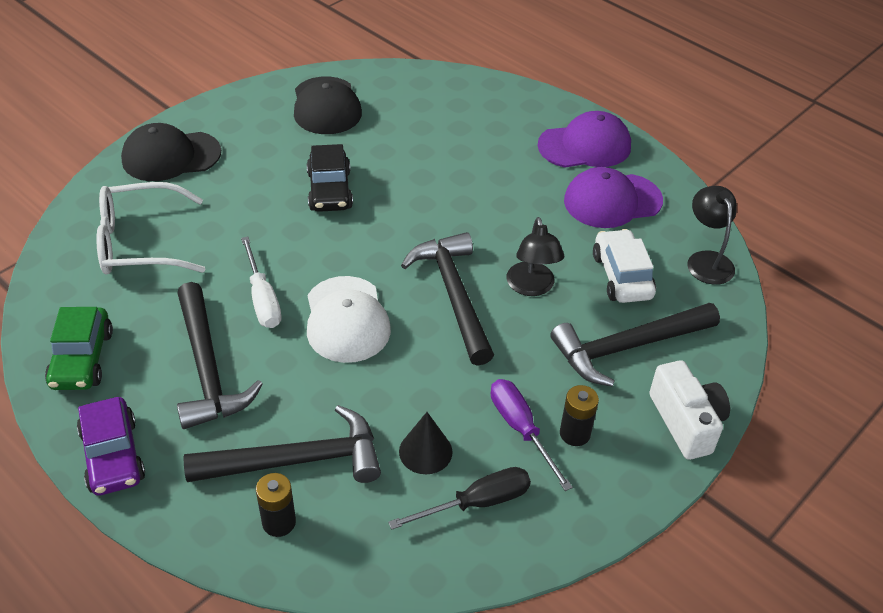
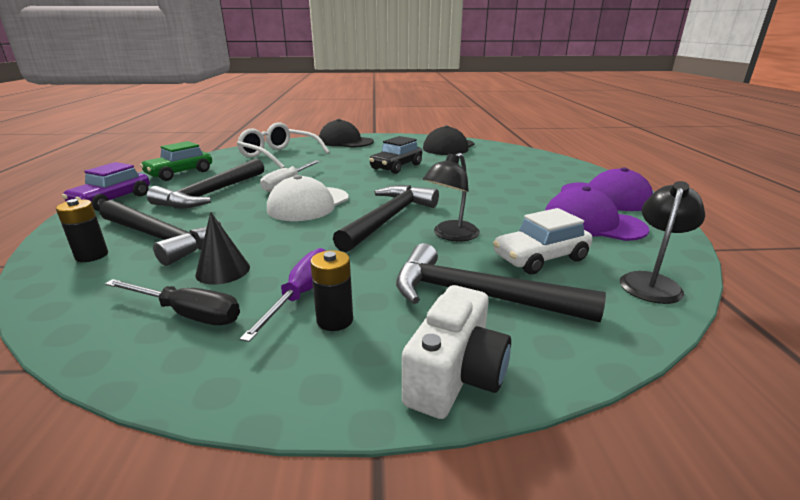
camera: 45 degrees right, 20 degrees down
(622, 276) = (540, 258): white car -> white car turned 150 degrees counterclockwise

